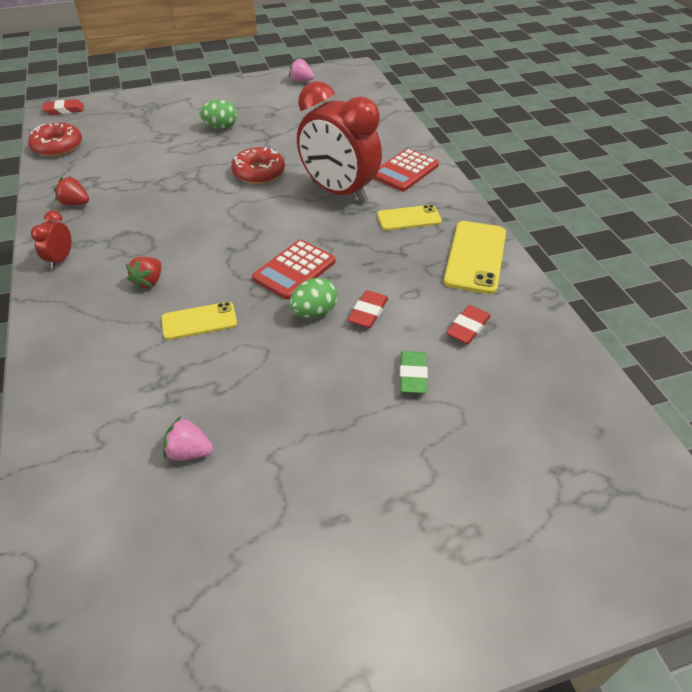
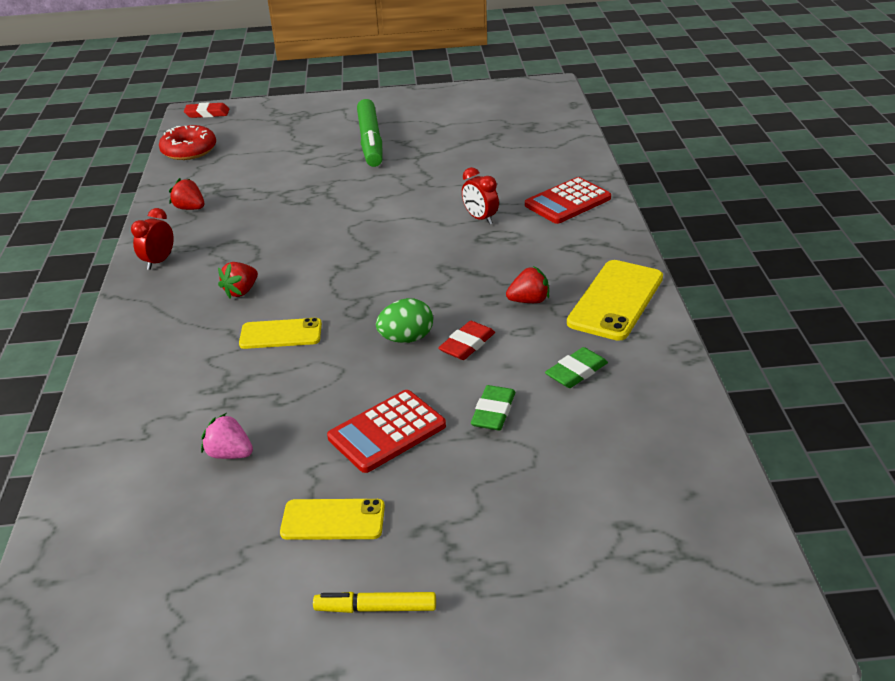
camera: 15 degrees right, 10 degrees down
(220, 127) = (370, 141): green egg -> green marker
(259, 172) = (396, 191): red donut -> none
(294, 270) = (400, 294): red calculator -> red calculator (387, 432)
(301, 81) = (481, 96): pink strawberry -> none
(338, 192) = (480, 218): red clock -> red clock, size x0.42
(377, 594) = (376, 608): none -> yellow marker
(405, 265) = (529, 301): none -> red strawberry
(409, 218) = (552, 253): yellow phone -> yellow phone (333, 520)
(468, 327) = (576, 372): red eraser -> green eraser

